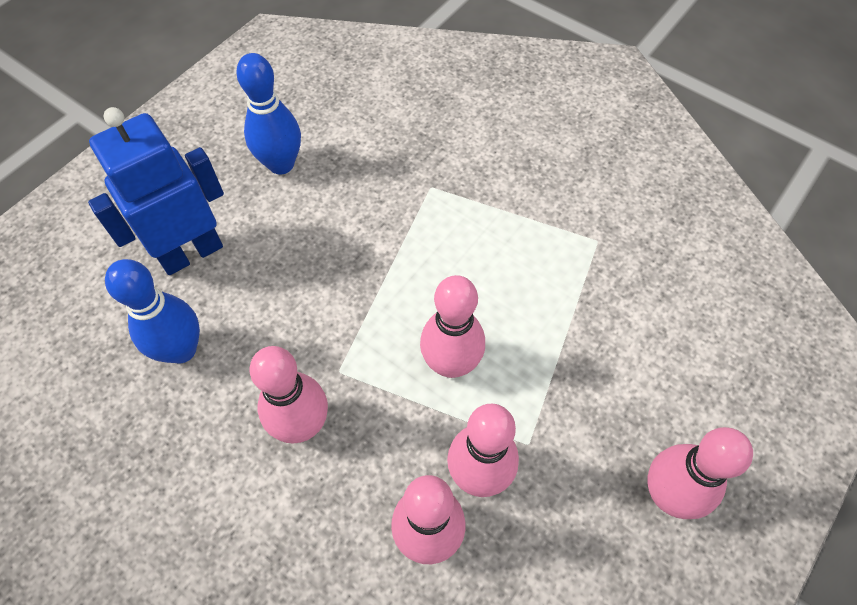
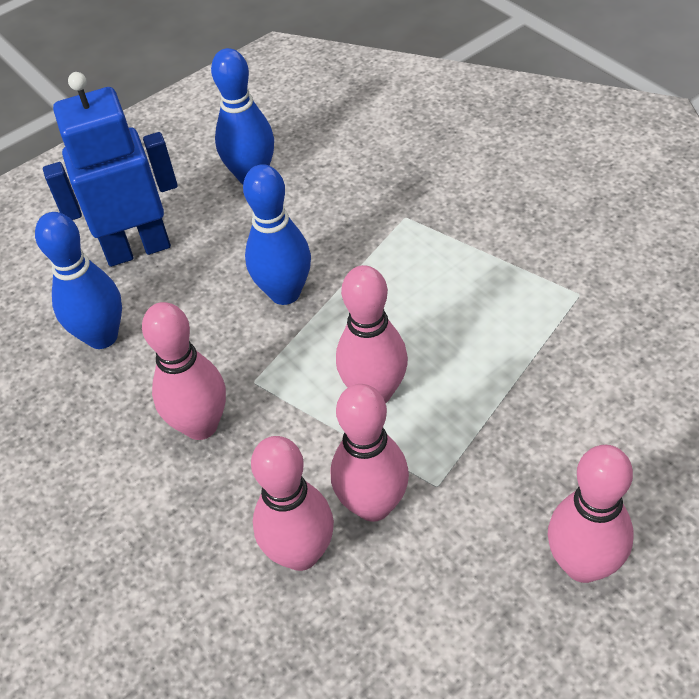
camera: 20 degrees right, 10 degrees down
(343, 278) = (285, 293): none -> blue bowling pin

